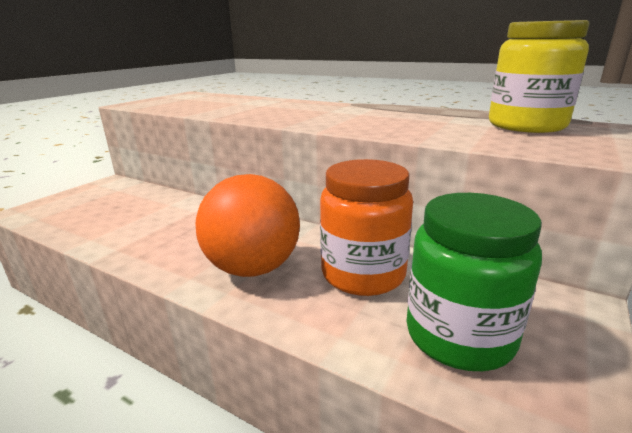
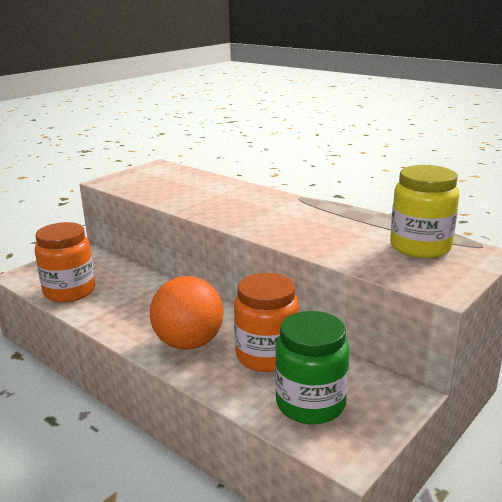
camera: 10 degrees right, 0 degrees up
(87, 222) = (69, 291): none -> orange jar

